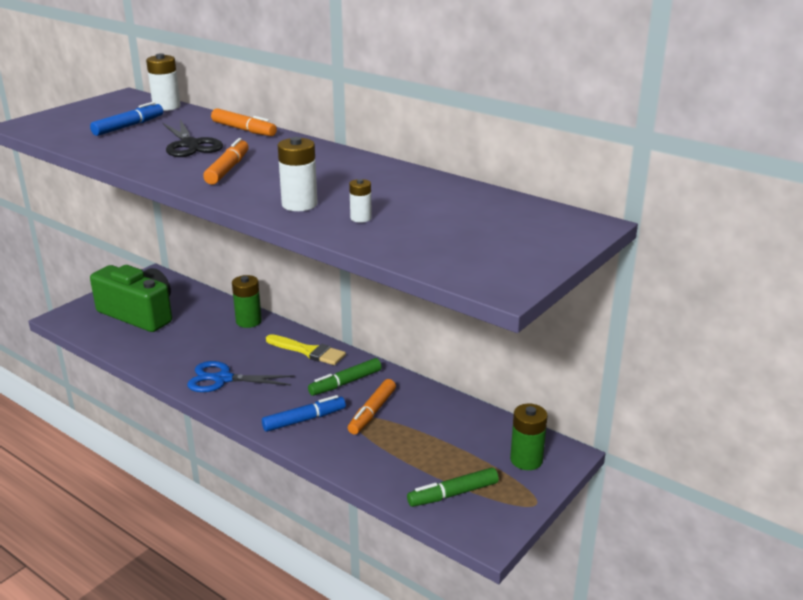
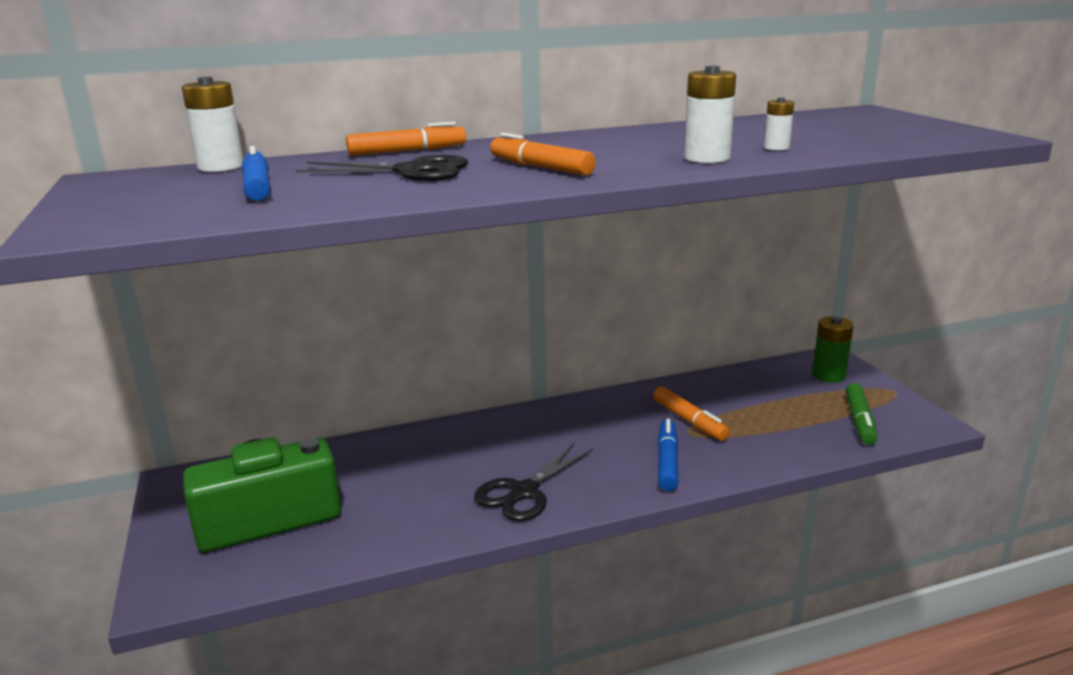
camera: 55 degrees left, 5 degrees down
(222, 379) = (523, 492): blue scissors -> black scissors
(248, 321) = (412, 441): green battery -> none
(308, 351) = (529, 423): yellow brush -> none
(345, 383) = (618, 420): green marker -> none

